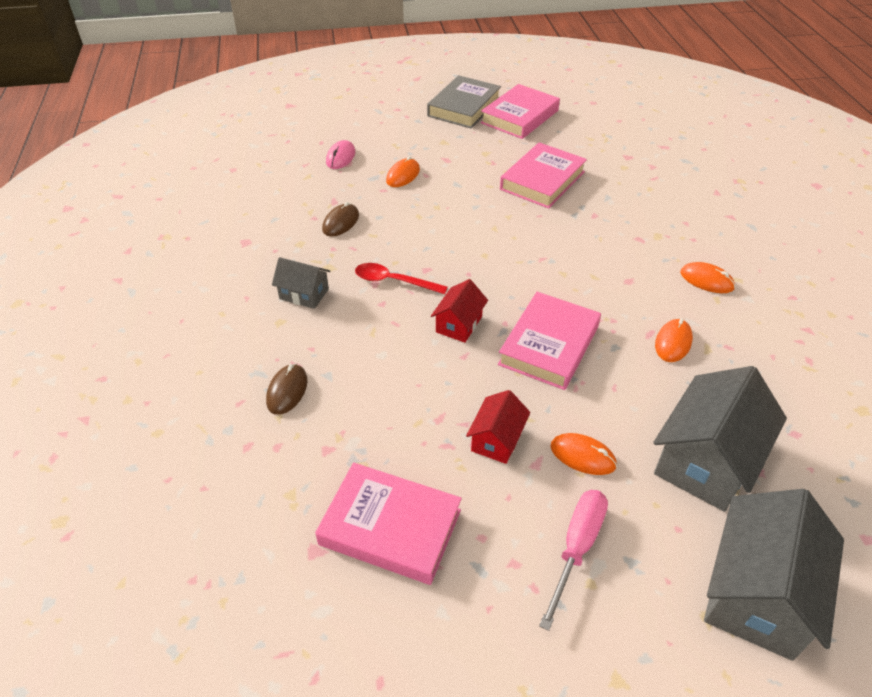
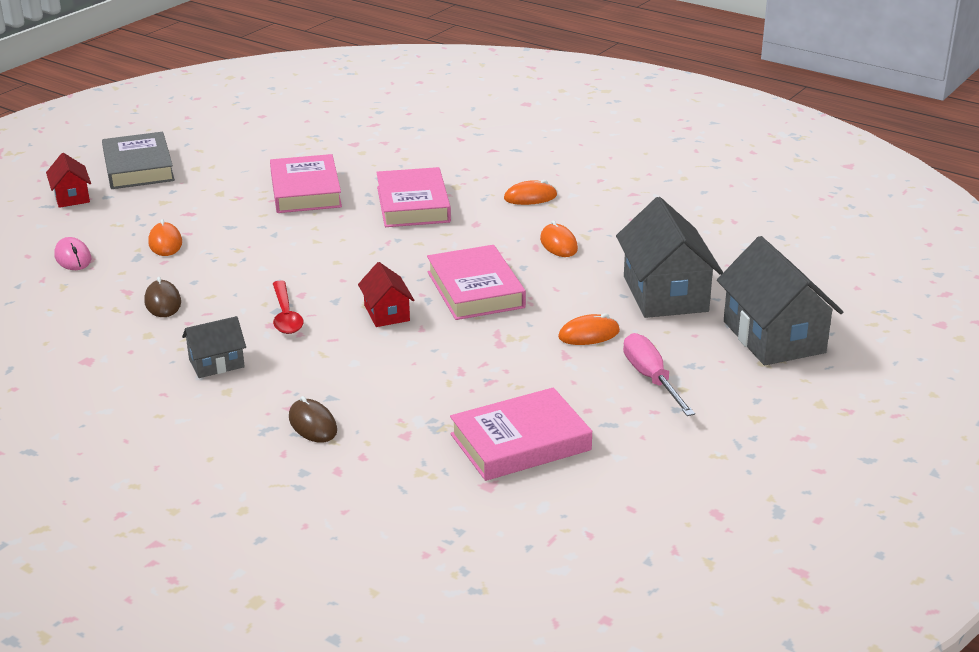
camera: 45 degrees left, 15 degrees down
(394, 281) = (285, 315): red spoon -> red spoon turned 75 degrees counterclockwise
(497, 439) = (520, 358): red house -> red house (71, 197)
(519, 117) = (208, 153): pink book -> pink book (413, 204)

